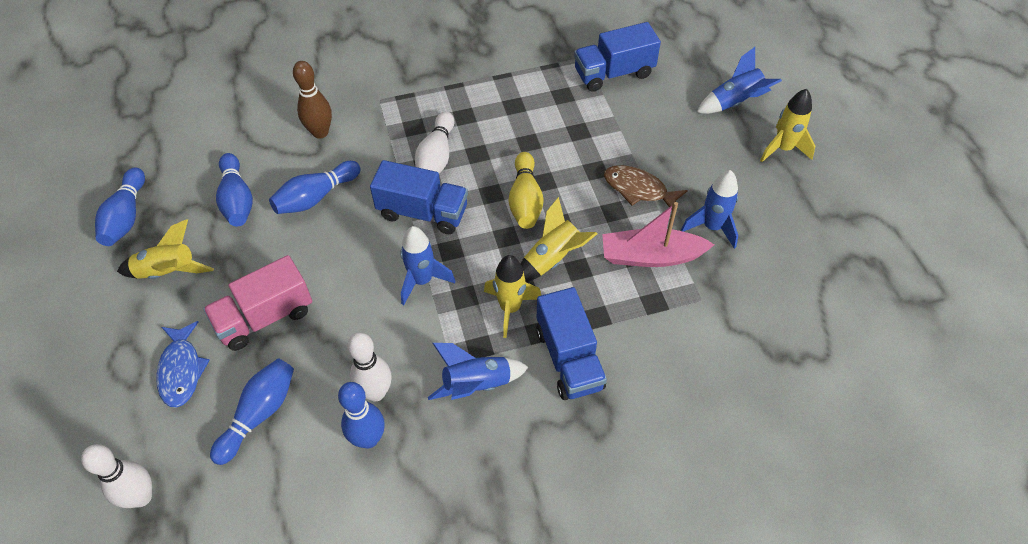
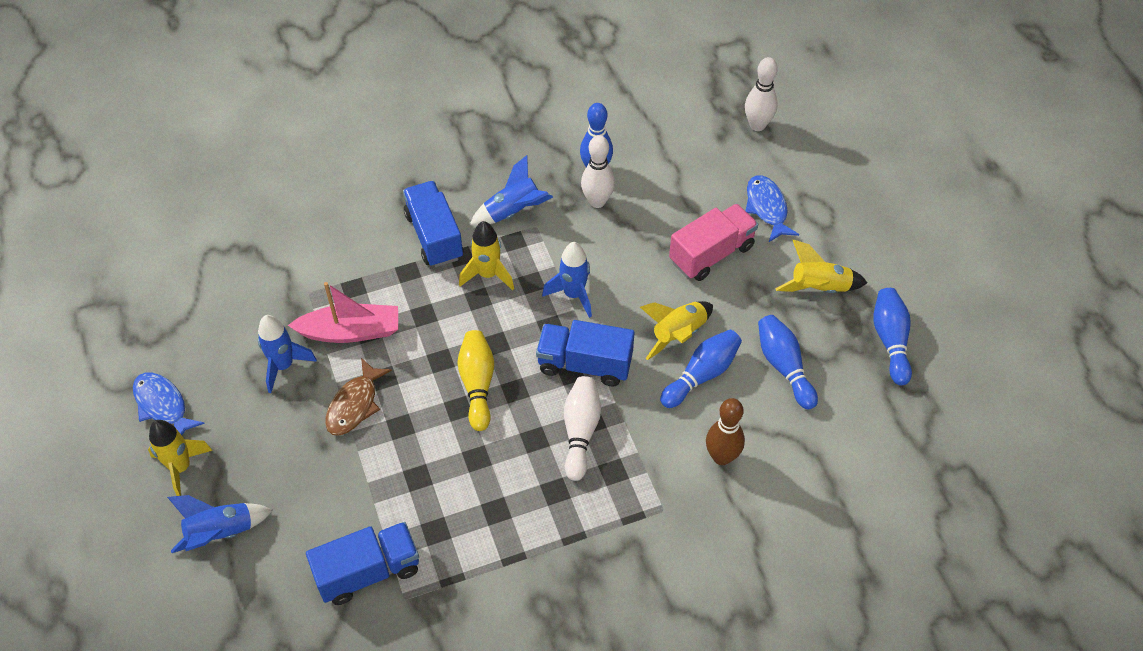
camera: 175 degrees right, 0 degrees up
(259, 414) = (689, 181): blue bowling pin -> none
(552, 259) = (448, 323): yellow rocket -> yellow rocket (678, 334)
(638, 189) = (354, 405): brown fish -> brown fish turned 90 degrees clockwise
(817, 198) = (163, 405): none -> blue fish

